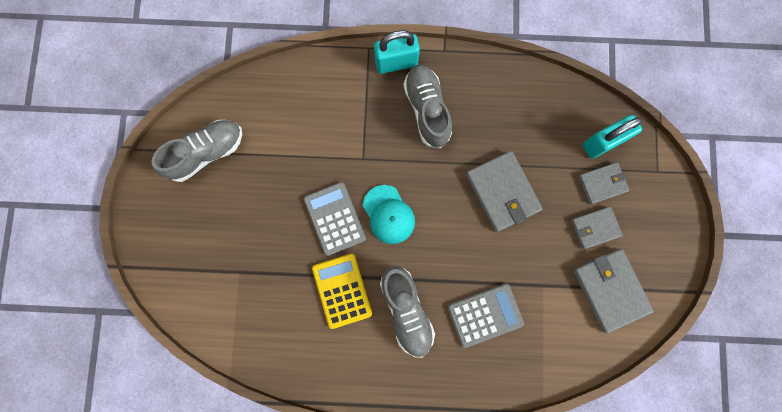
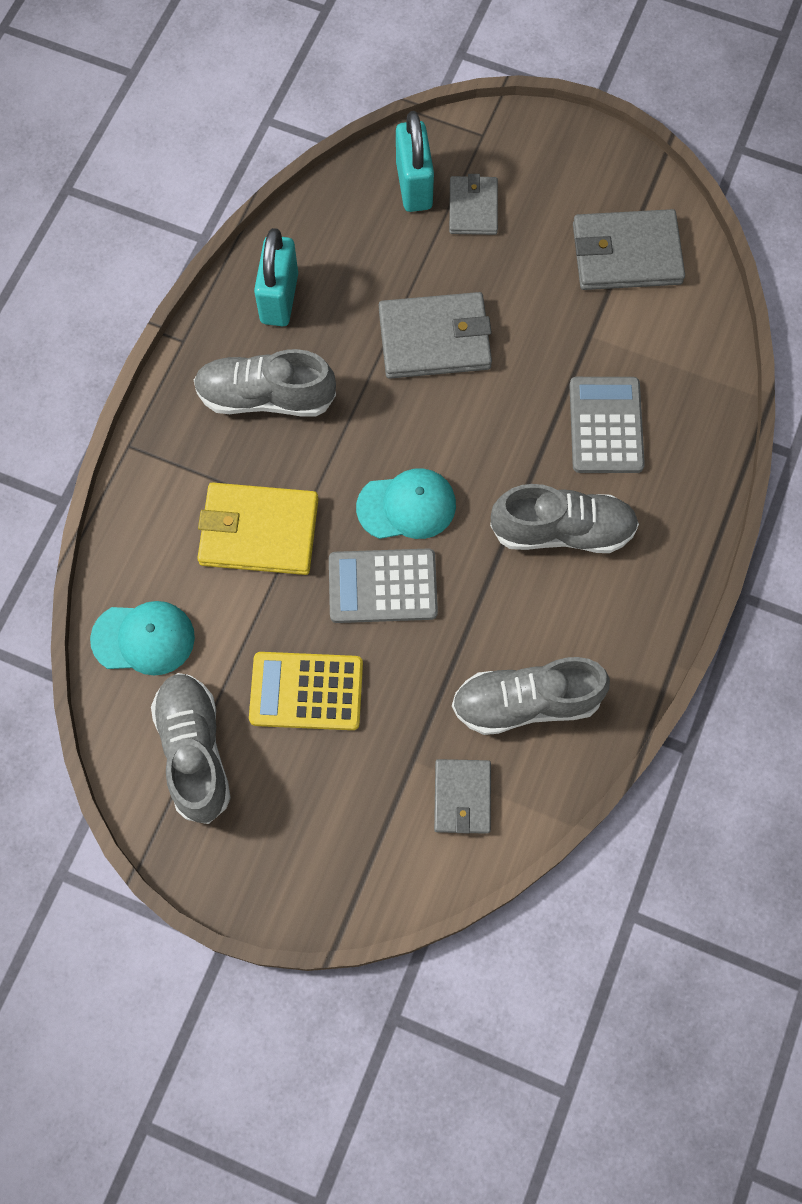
camera: 70 degrees left, 10 degrees down
(260, 101) = (143, 638): none -> turquoise cap
(293, 324) = (526, 702): none -> grey shoe
(342, 290) = (499, 612): yellow calculator -> yellow calculator (306, 691)
(343, 138) = (259, 531): none -> yellow wallet
(396, 63) = (171, 414): turquoise padlock -> turquoise padlock (279, 298)
(595, 228) = (532, 240): grey wallet -> grey wallet (462, 797)

